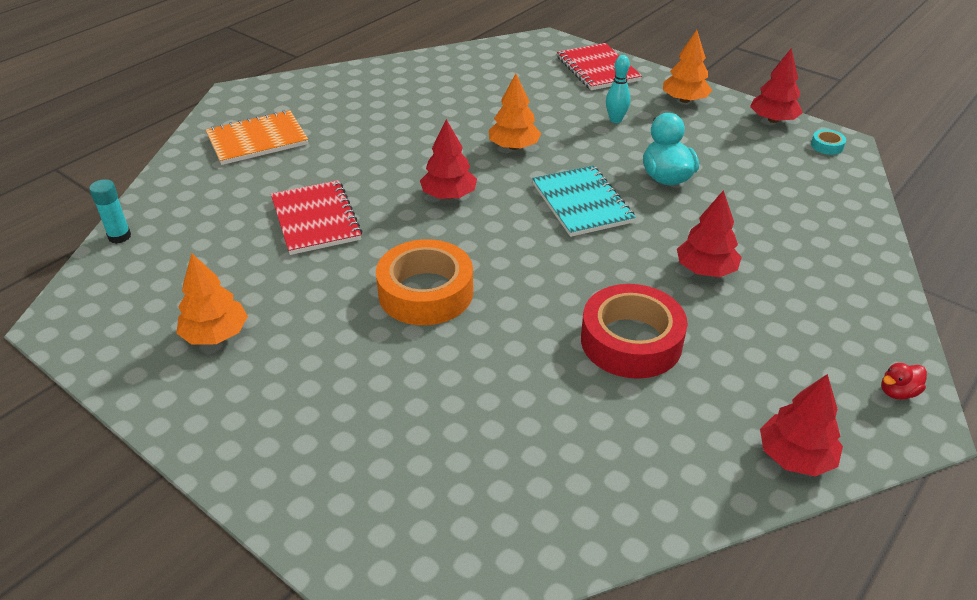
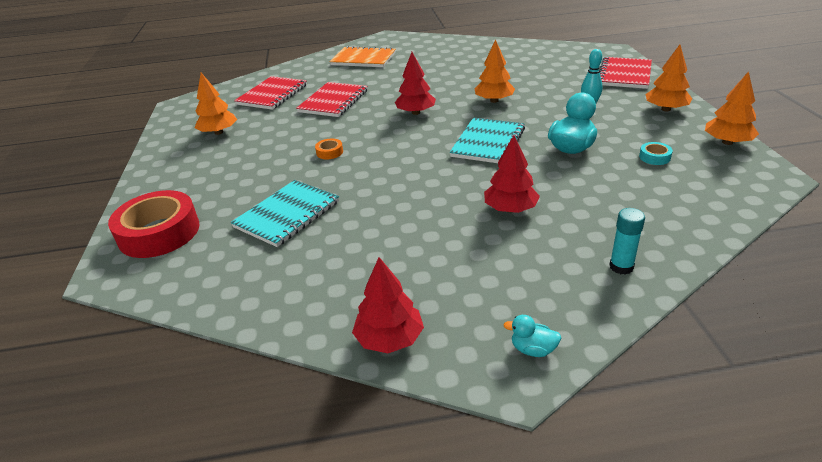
camera: 45 degrees right, 5 degrees down
(119, 236) = (247, 81): turquoise glue stick -> turquoise glue stick (621, 267)
(203, 243) = (272, 95): none -> red notebook
(425, 292) = (329, 152): orange tape -> orange tape, size x0.41
(502, 394) = (287, 214): none -> turquoise notebook
(631, 341) = (396, 224): red tape -> red tape (159, 232)
(773, 120) = (727, 142): red tree -> orange tree
(827, 146) = (753, 174): turquoise tape -> turquoise tape (654, 157)
(897, 392) = (533, 349): red duck -> turquoise duck

